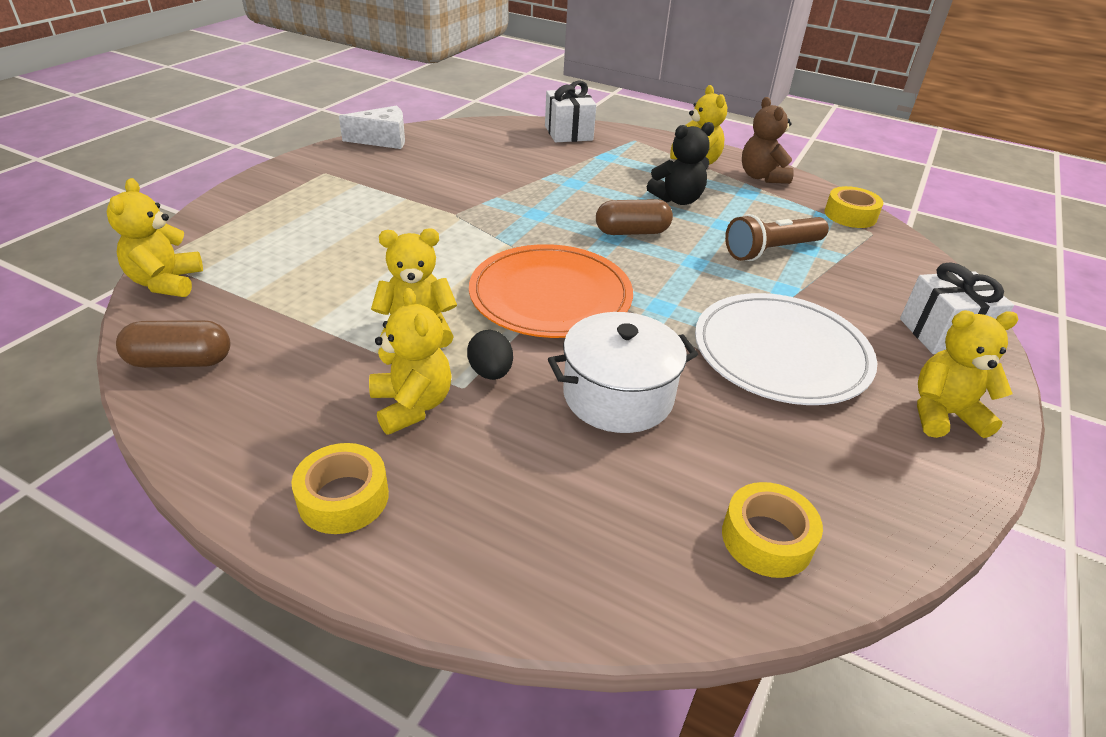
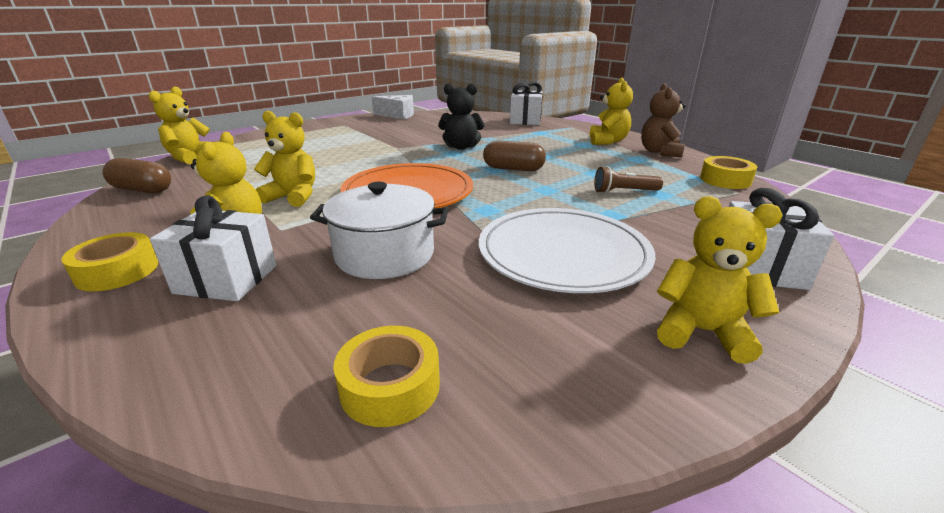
camera: 25 degrees right, 10 degrees down
(488, 472) = (226, 279): none -> white gift
(490, 372) = (310, 225): black egg -> none
(677, 199) = (571, 157): black teddy bear -> black teddy bear (461, 147)
(772, 251) = (624, 191): brown flashlight -> brown flashlight, size x0.66

